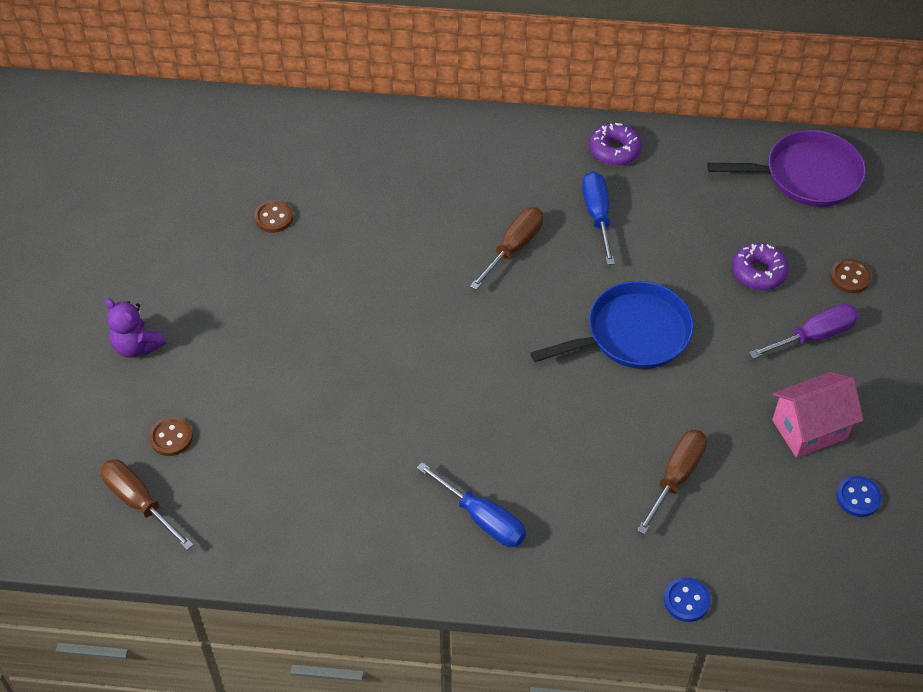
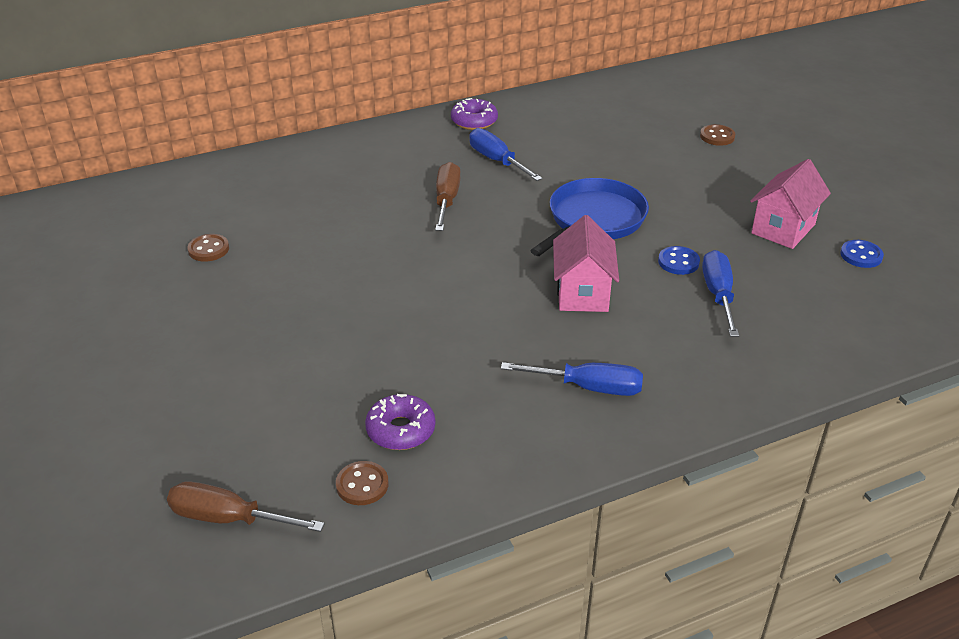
camera: 30 degrees left, 15 degrees down
(137, 346) = (132, 389): purple teddy bear -> none
(171, 437) = (225, 449): brown button -> brown button (362, 485)
(555, 416) = (582, 293): none -> pink house
(676, 477) = (718, 295): brown screwdriver -> blue screwdriver
(686, 600) = (811, 373): blue button -> blue button (678, 262)
(758, 272) = (651, 154): purple donut -> purple donut (401, 430)
(807, 175) = (629, 94): purple pan -> none
(814, 336) = (728, 176): purple screwdriver -> none

